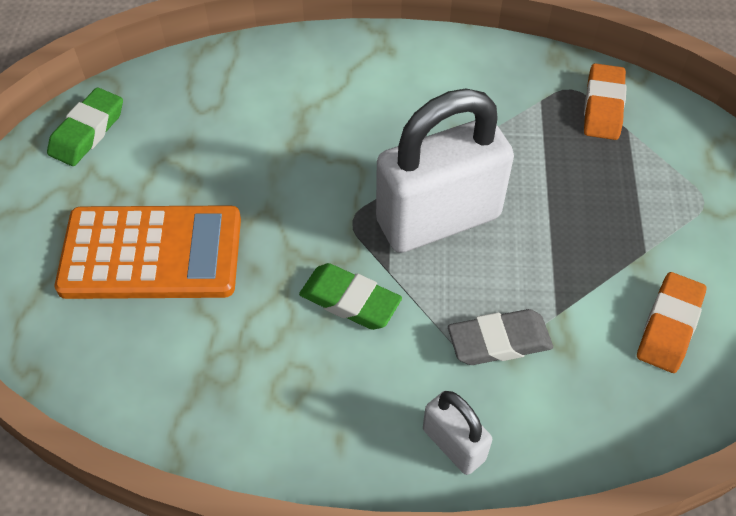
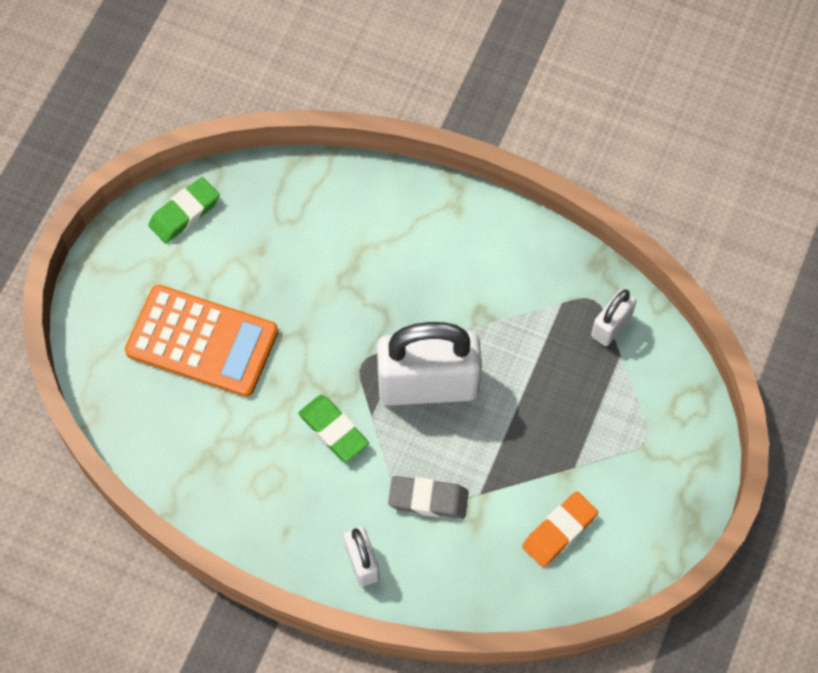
camera: 20 degrees right, 10 degrees up
(603, 106) = (611, 326): orange eraser -> white padlock

